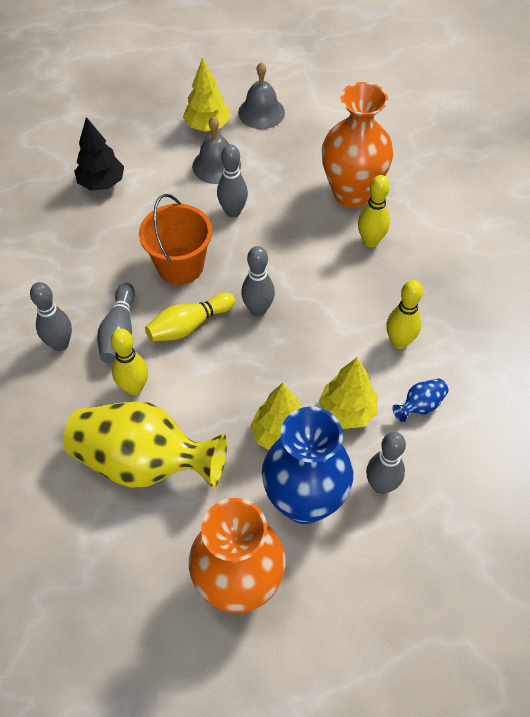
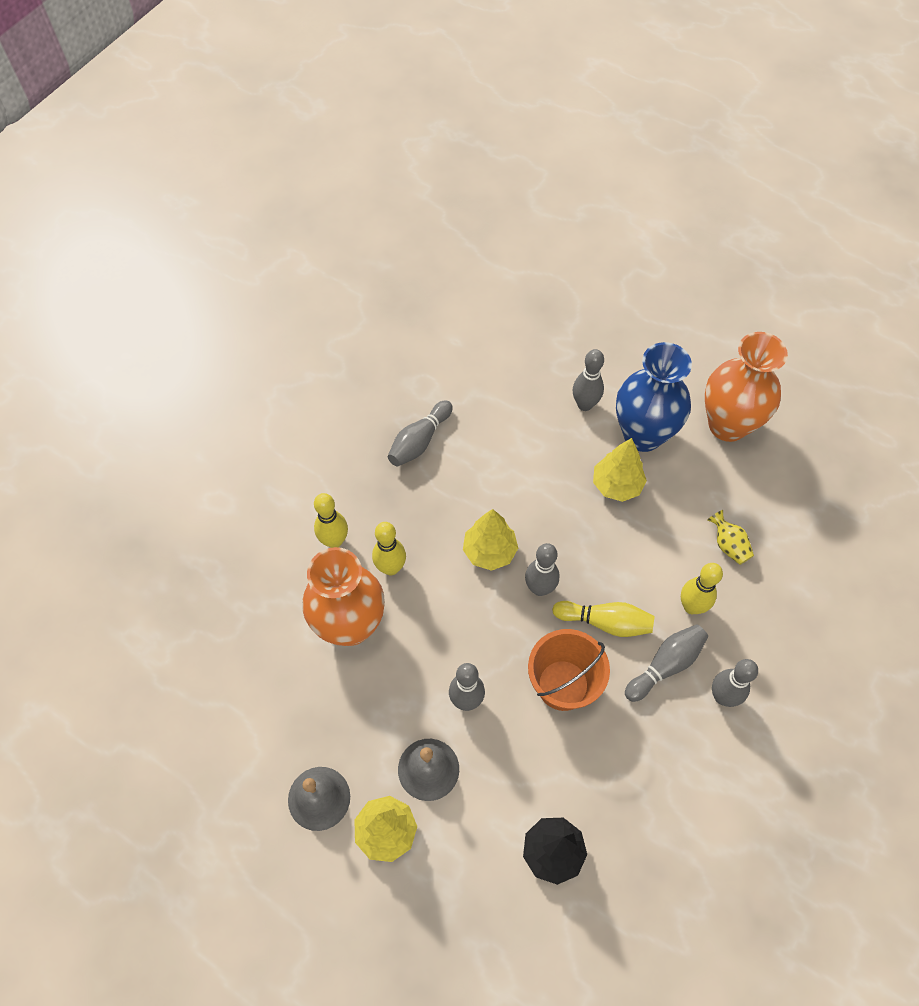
camera: 135 degrees left, 5 degrees up
(144, 462) = (728, 545): yellow vase -> yellow vase, size x0.40
(347, 411) = (556, 462): yellow tree -> yellow tree (489, 551)
(399, 342) = (467, 475): yellow bowling pin -> yellow bowling pin (334, 541)
(420, 406) = (505, 426): blue vase -> none
(464, 336) = (419, 441): none -> grey bowling pin

